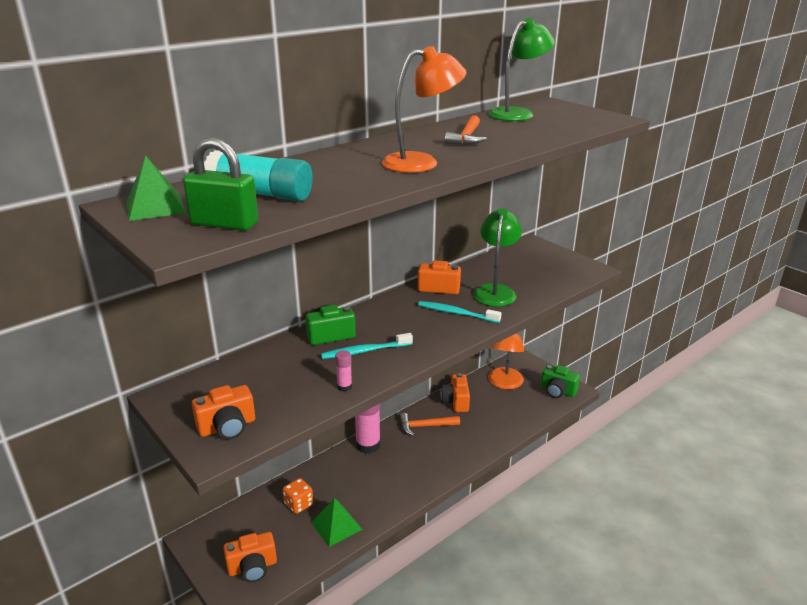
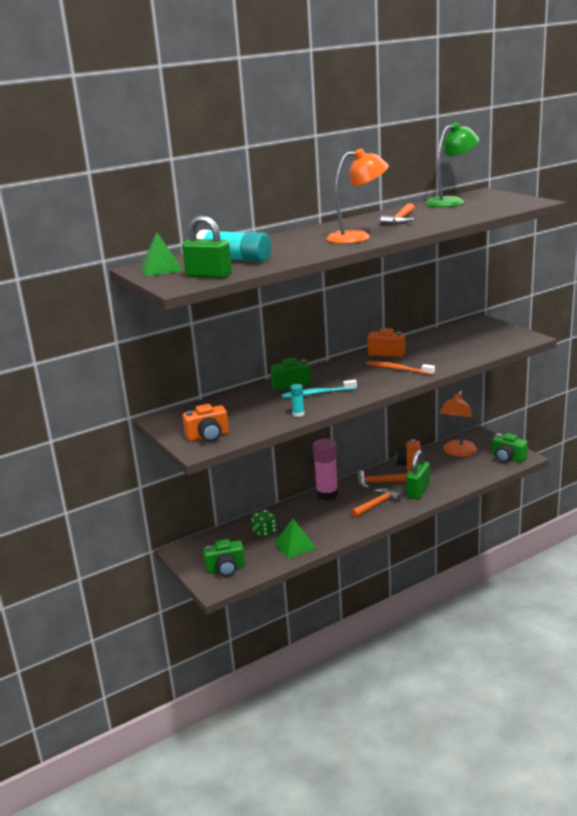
camera: 10 degrees right, 5 degrees down
(252, 567) = (226, 569): orange camera -> green camera
(298, 504) = (265, 531): orange dice -> green dice
(344, 387) = (298, 414): pink glue stick -> turquoise glue stick
(426, 459) = (377, 504): none -> orange hammer
(456, 313) = (398, 369): turquoise toothbrush -> orange toothbrush
(469, 439) = (418, 491): none -> green padlock
(495, 291) = (436, 354): green lamp -> none

